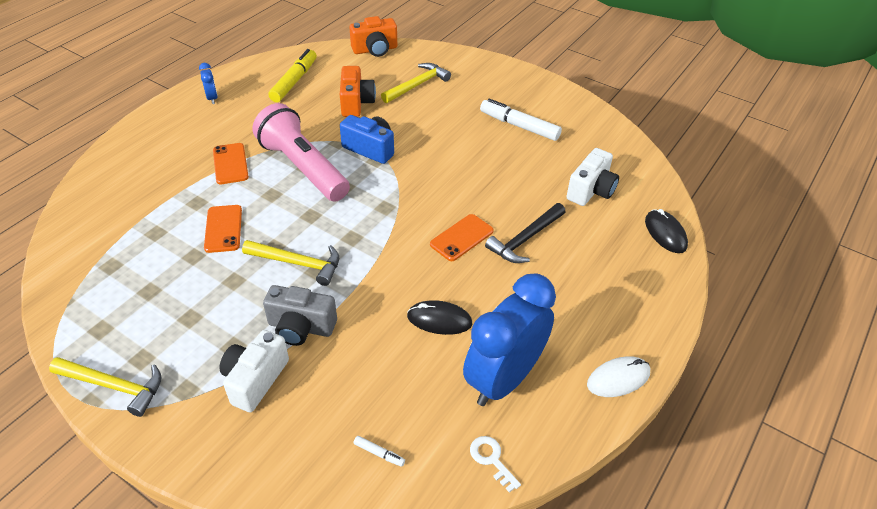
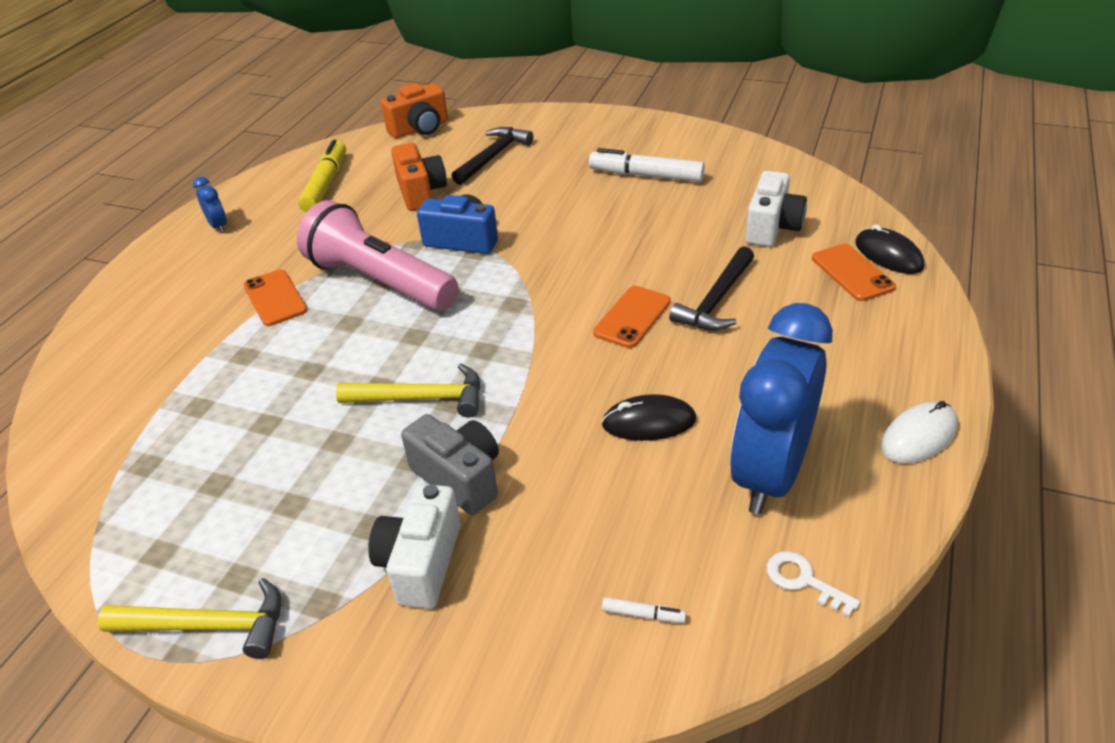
camera: 10 degrees left, 5 degrees down
(223, 229) = (296, 379): orange phone -> orange phone (852, 273)
(301, 327) = (459, 478): grey camera -> grey camera turned 135 degrees counterclockwise
(417, 85) = (493, 157): yellow hammer -> black hammer

